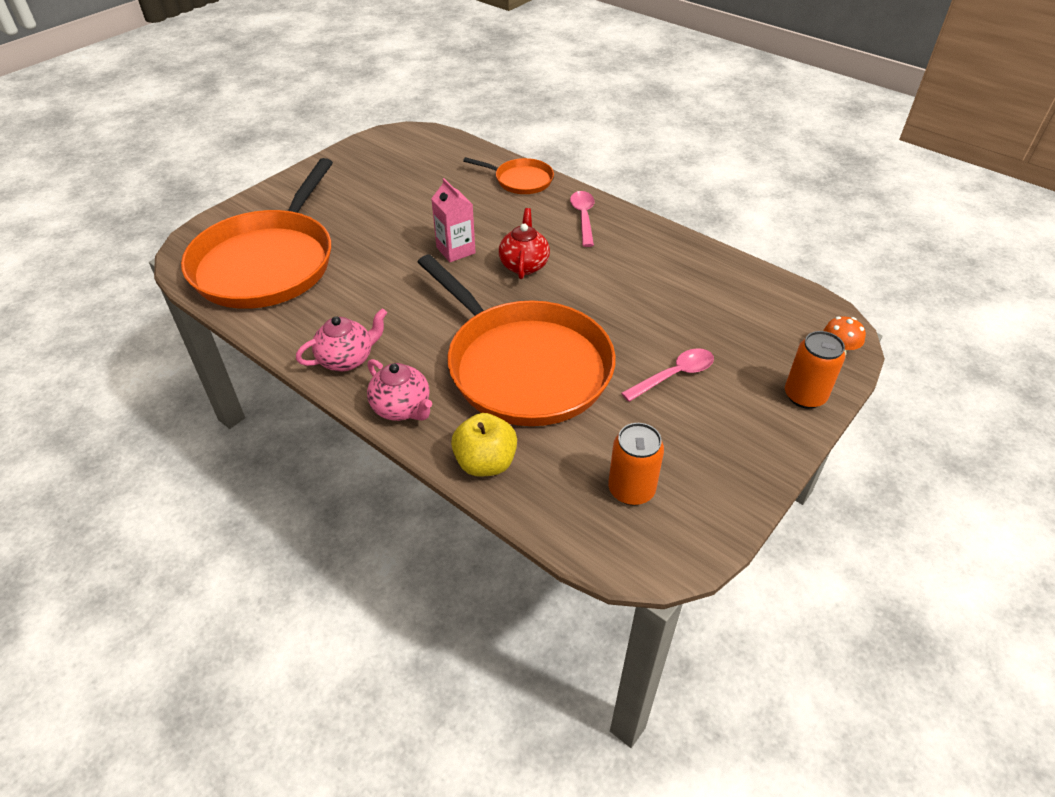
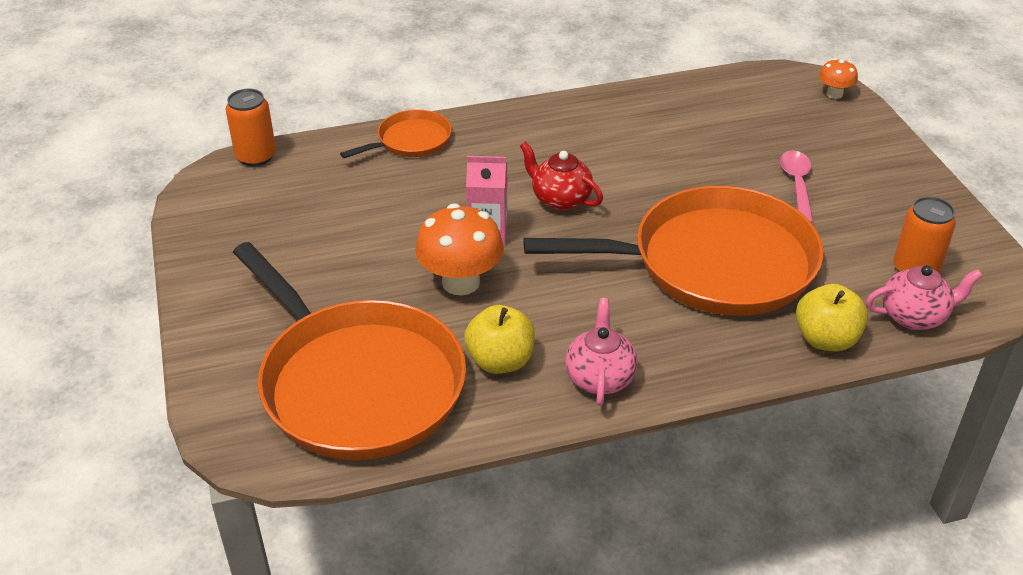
camera: 55 degrees left, 5 degrees down
(330, 309) = (500, 361): none -> yellow apple
(394, 261) = (461, 282): none -> orange mushroom
(402, 408) = (710, 365): pink teapot -> pink teapot (914, 316)
(583, 218) = (522, 132): pink spoon -> none
(804, 396) = (872, 134): orange can -> orange can (256, 156)

